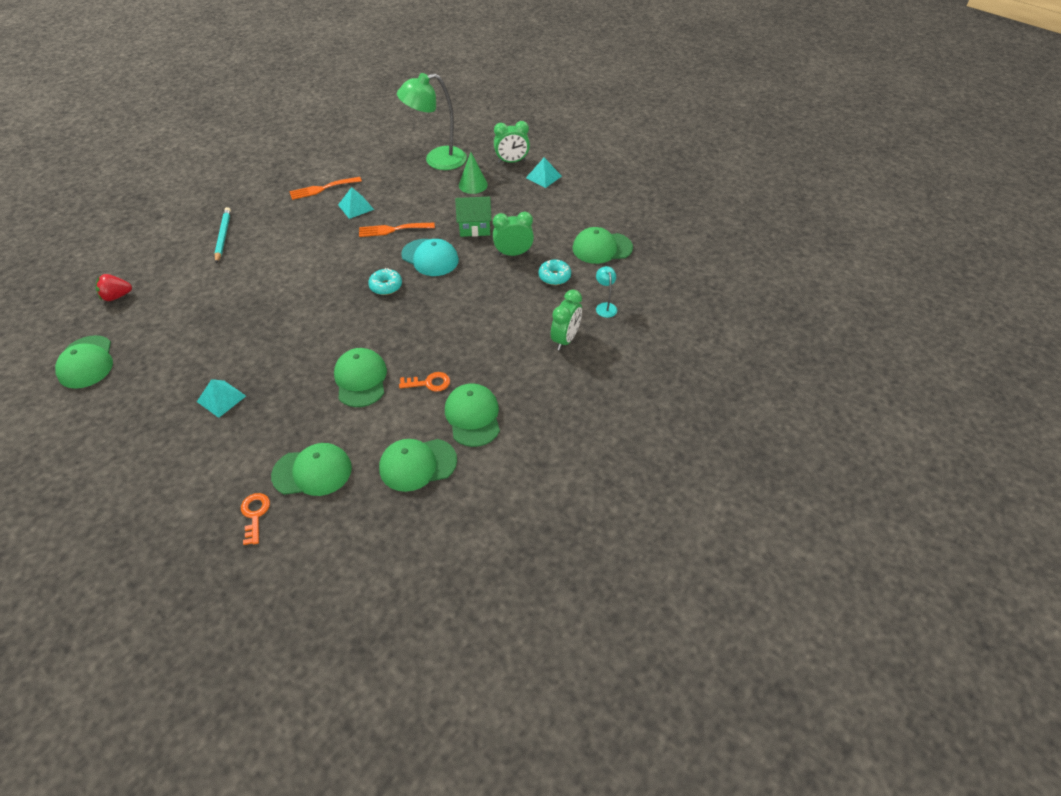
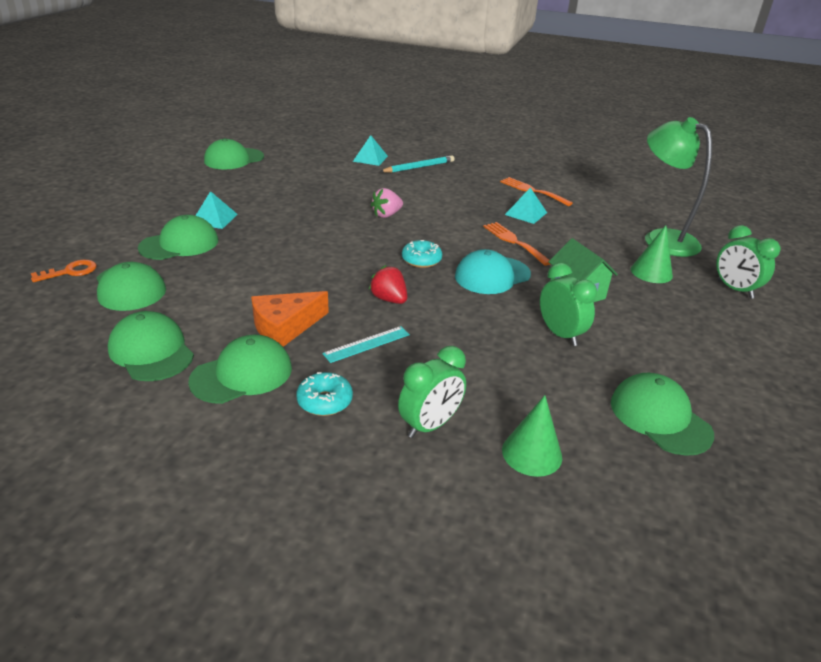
camera: 65 degrees right, 15 degrees down
(117, 296) = (313, 150): red strawberry -> red strawberry (389, 299)
(300, 284) = (386, 215): none -> pink strawberry
(361, 379) = (270, 281): green cap -> green cap (179, 244)
(429, 383) = (285, 326): orange key -> orange cheese
(430, 258) = (492, 275): turquoise cap -> turquoise cap turned 45 degrees clockwise
(474, 345) = (367, 344): none -> turquoise ruler
(543, 177) = (741, 322): turquoise pyramid -> turquoise pyramid (370, 158)
(554, 277) = (550, 382): turquoise donut -> turquoise donut (325, 401)
(565, 339) = (430, 425): green clock -> green clock turned 45 degrees counterclockwise
(605, 306) = (532, 453): turquoise lamp -> green cone

